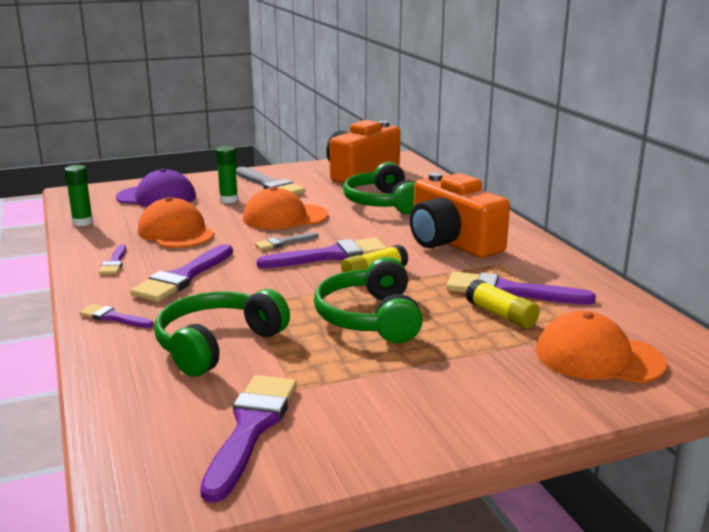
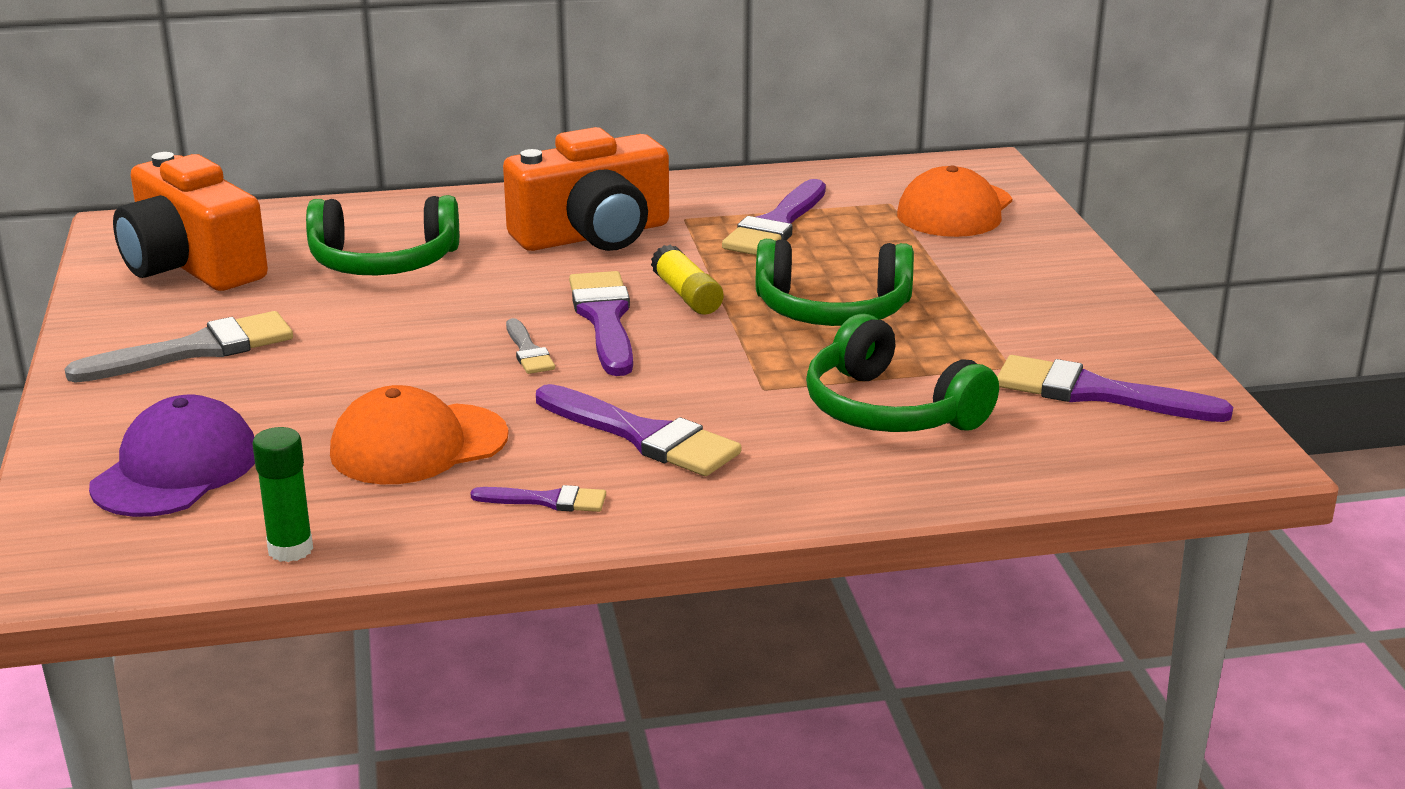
camera: 80 degrees left, 5 degrees up
(114, 318) = (784, 490): purple brush -> none
(228, 200) = (259, 392): green glue stick -> none
(285, 217) = (400, 344): orange cap -> none
(501, 315) = (842, 238): yellow glue stick -> none

